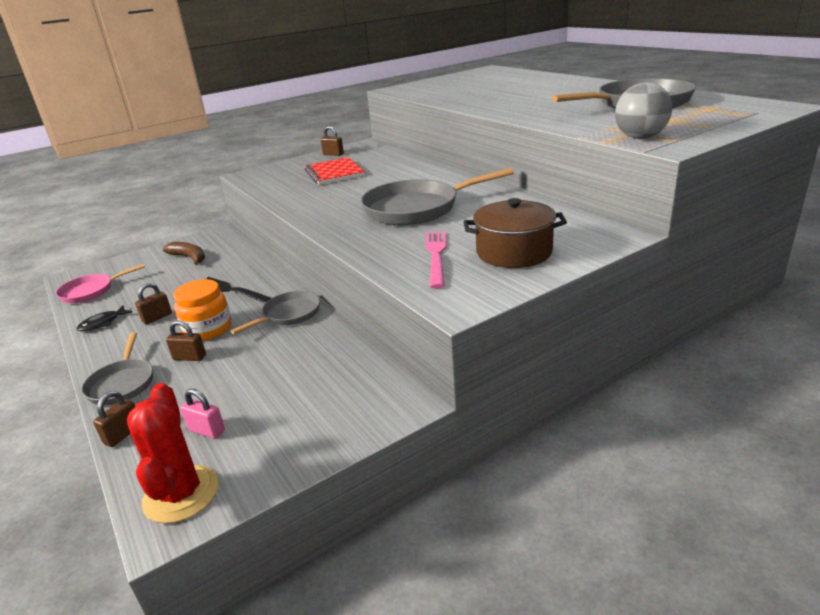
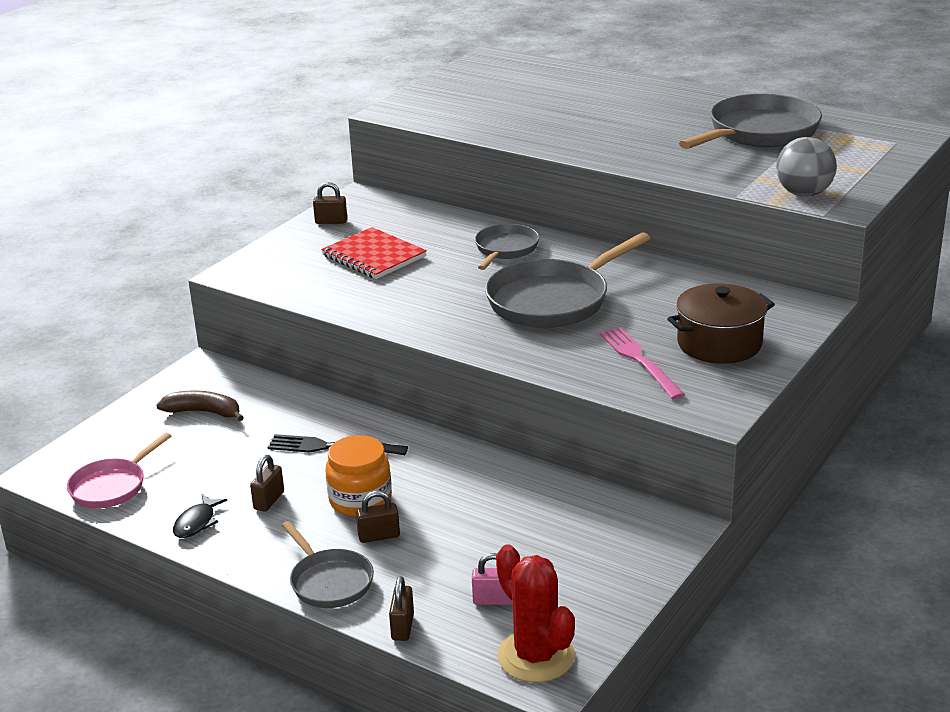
camera: 25 degrees left, 0 degrees up
(288, 315) = (447, 462): grey pan -> grey pan (505, 249)

